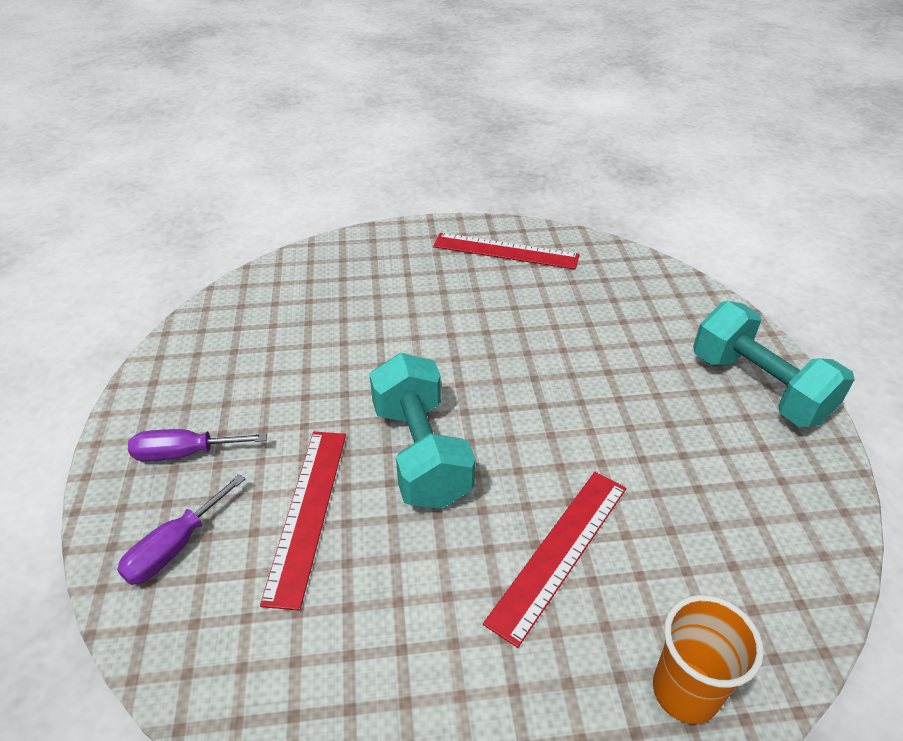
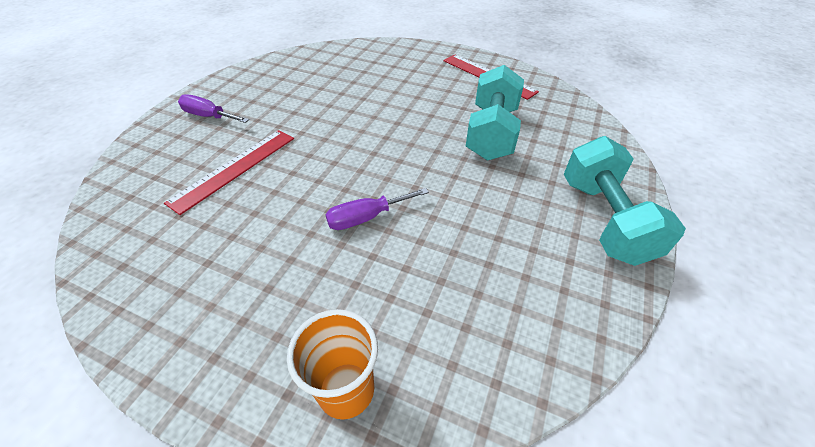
camera: 30 degrees right, 5 degrees up
(175, 547) = (159, 157): purple screwdriver -> purple screwdriver (366, 217)
(420, 453) = (324, 164): turquoise dumbbell -> turquoise dumbbell (491, 133)
(560, 552) = (351, 256): red ruler -> none

